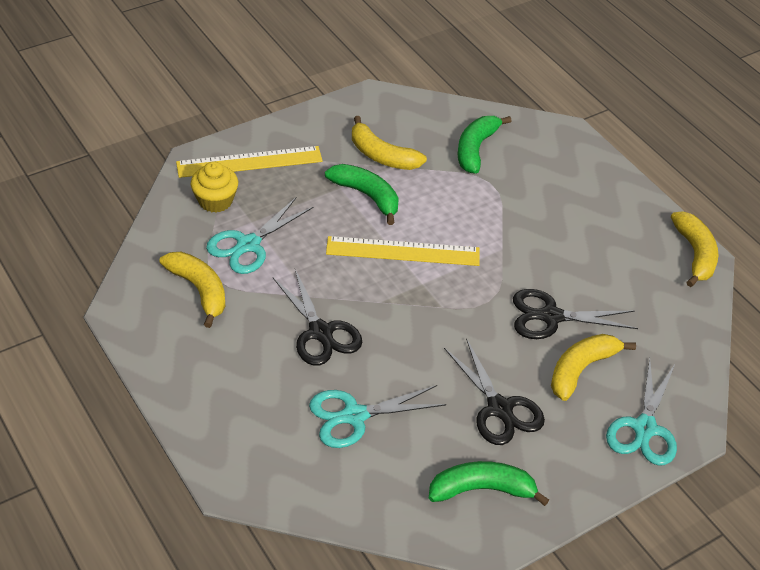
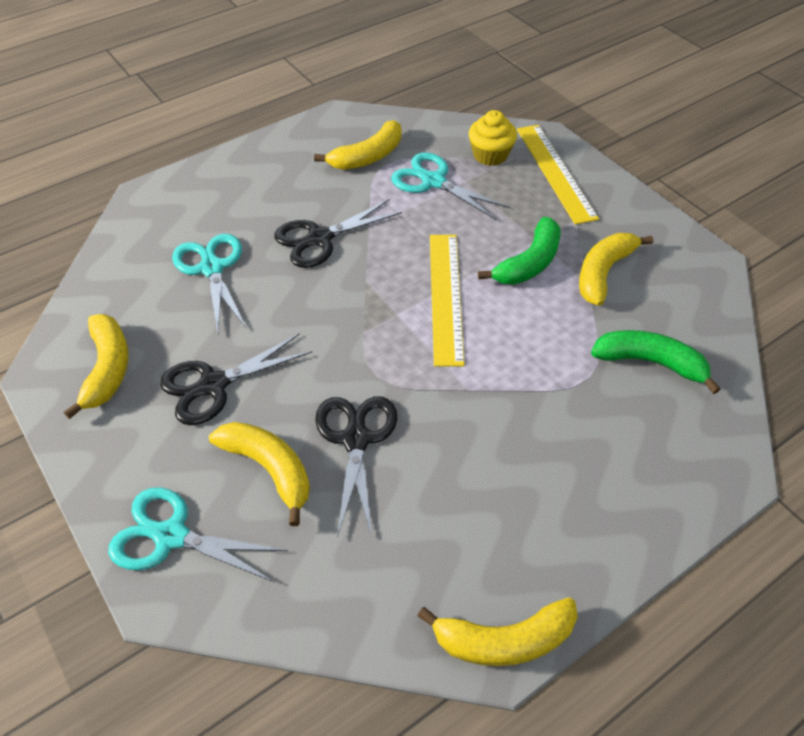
camera: 90 degrees right, 5 degrees up
(482, 489) = (108, 369): green banana -> yellow banana

